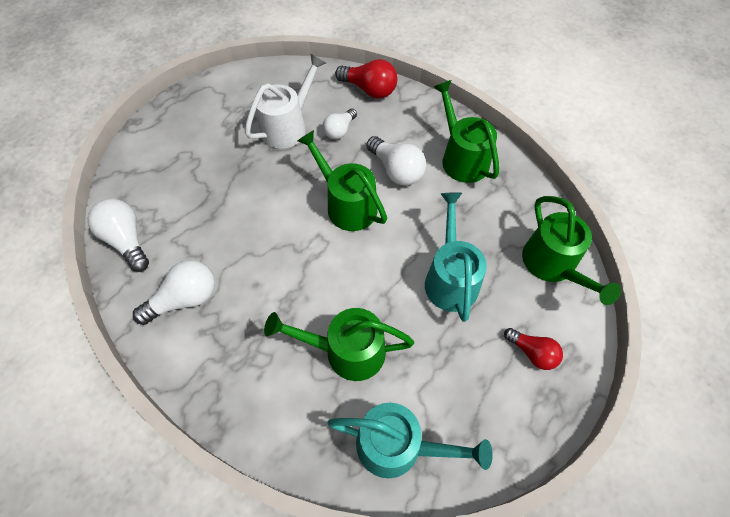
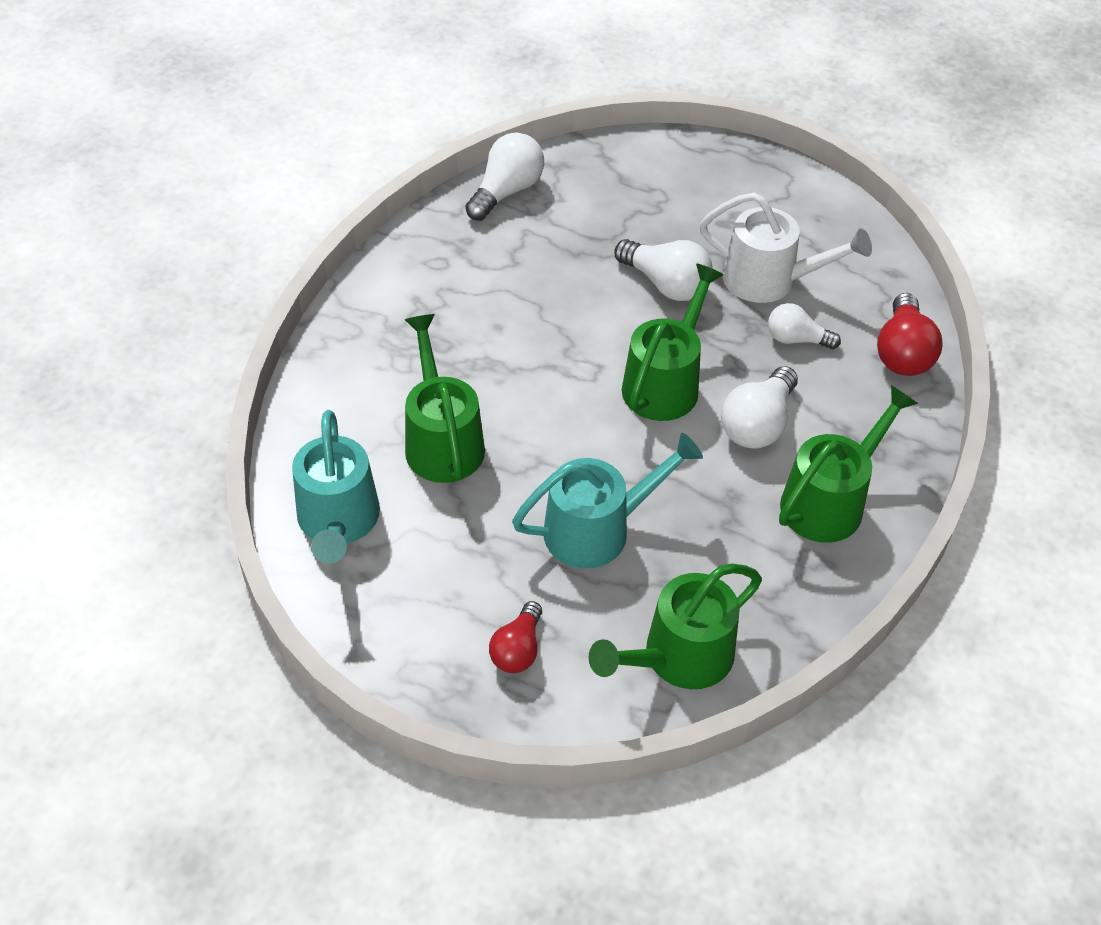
camera: 70 degrees right, 10 degrees down
(185, 299) = (451, 269): white light bulb -> white light bulb (666, 284)

